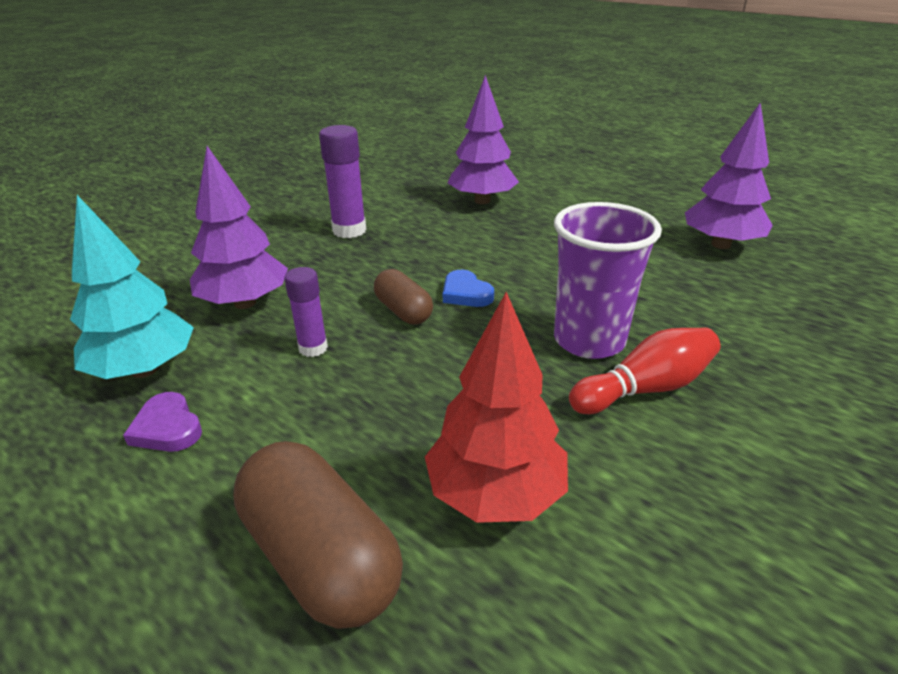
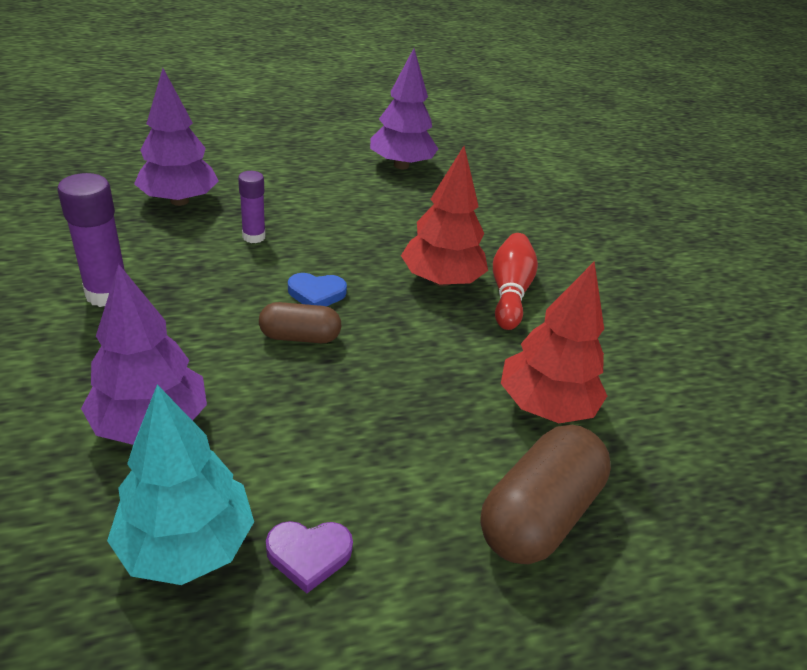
camera: 60 degrees left, 5 degrees up
(313, 348) = (291, 412): purple glue stick -> purple glue stick (254, 237)
(320, 558) = (538, 514): brown capsule -> brown capsule turned 45 degrees counterclockwise
(589, 340) = (441, 280): purple cup -> red tree

